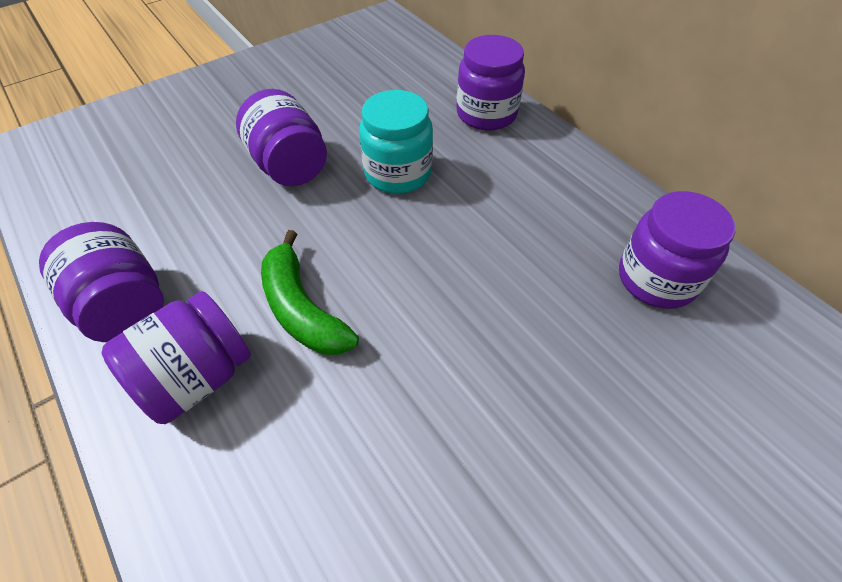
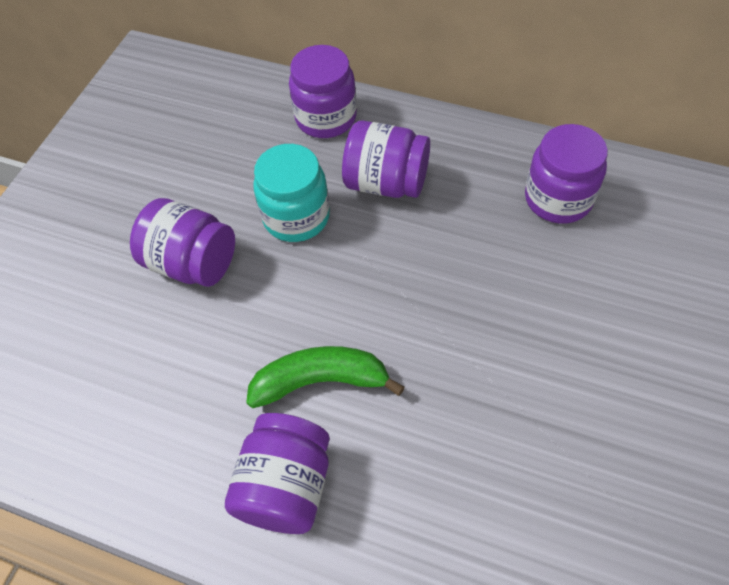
camera: 30 degrees left, 5 degrees up
(124, 306) = (166, 473): purple jar -> purple jar (386, 182)
(302, 309) = (320, 381): green banana -> green banana turned 150 degrees clockwise

